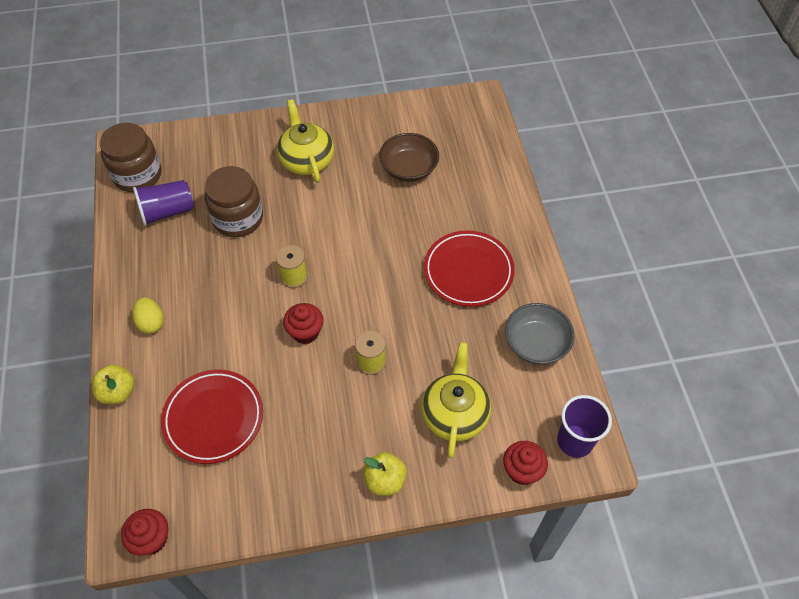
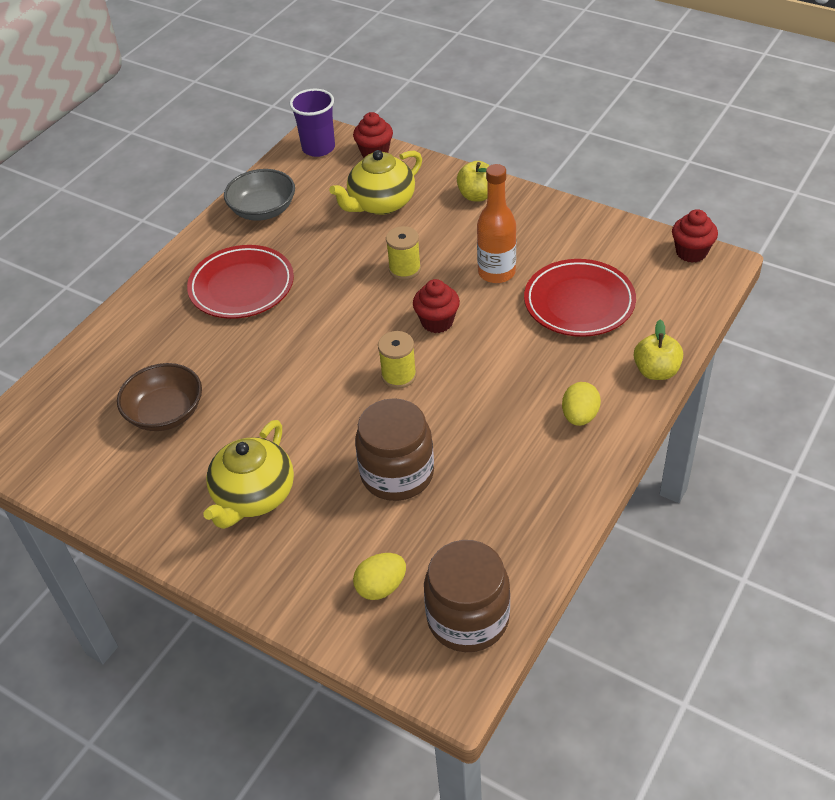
camera: 135 degrees left, 10 degrees down
(167, 212) = (470, 536): purple cup -> none
(195, 162) = (381, 587): none -> yellow egg
(299, 405) = (496, 273): none -> orange bottle

